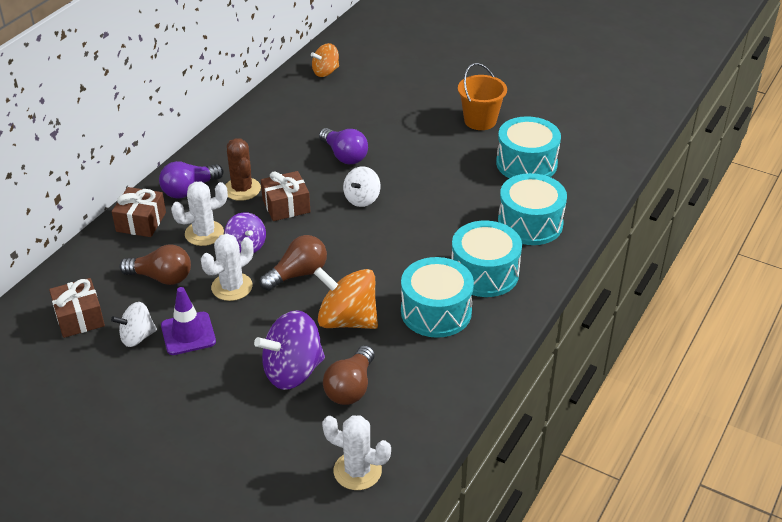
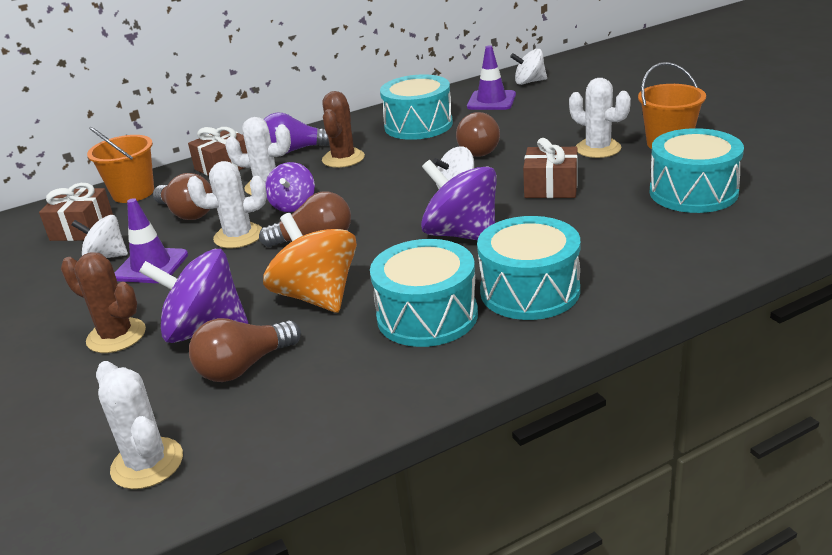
camera: 35 degrees right, 10 degrees down
(84, 270) = (133, 193): none -> orange bucket
(230, 397) = (116, 336): none -> brown cactus
(286, 206) = (370, 180): brown gift -> brown gift (551, 187)
(312, 100) = (491, 101): none -> purple traffic cone
(325, 72) = (529, 82): orange spinning top -> white spinning top
(344, 156) = (477, 149): purple light bulb -> brown light bulb
(402, 239) = (461, 234): none -> purple spinning top
(435, 136) = (598, 149): none -> white cactus
(530, 223) = (642, 253): turquoise drum -> turquoise drum (418, 125)

